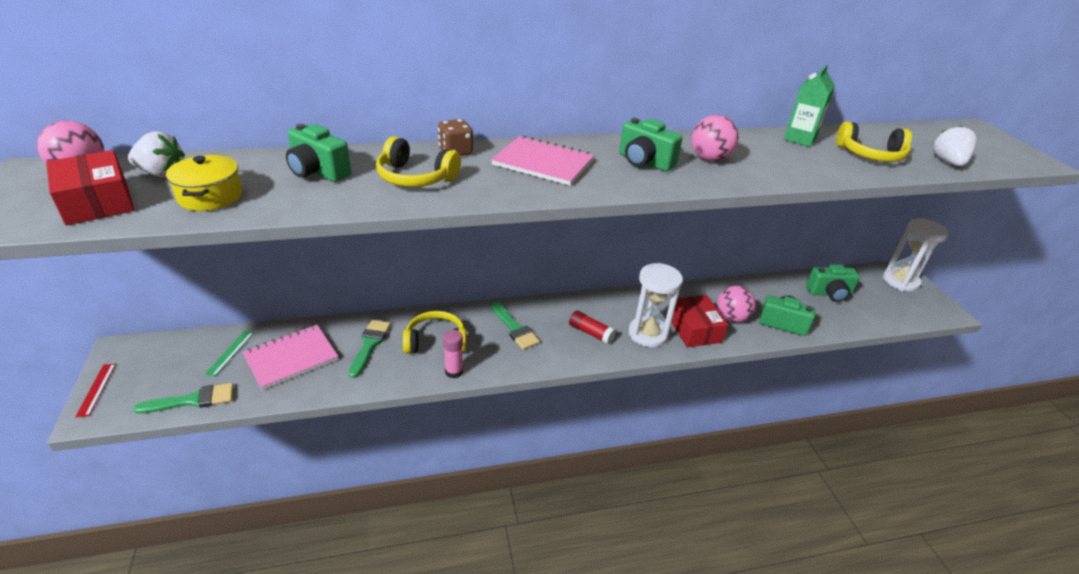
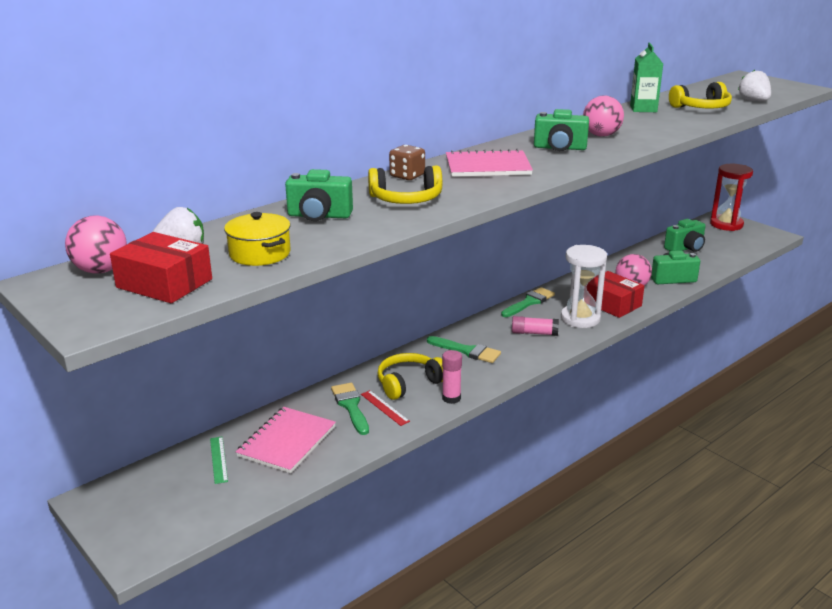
camera: 25 degrees left, 10 degrees down
(96, 389) = (112, 537): red ruler -> red ruler (384, 407)
(193, 400) = (230, 506): green brush -> green brush (529, 302)
(590, 333) = (534, 333): red glue stick -> pink glue stick
(900, 281) = (726, 224): white hourglass -> red hourglass

